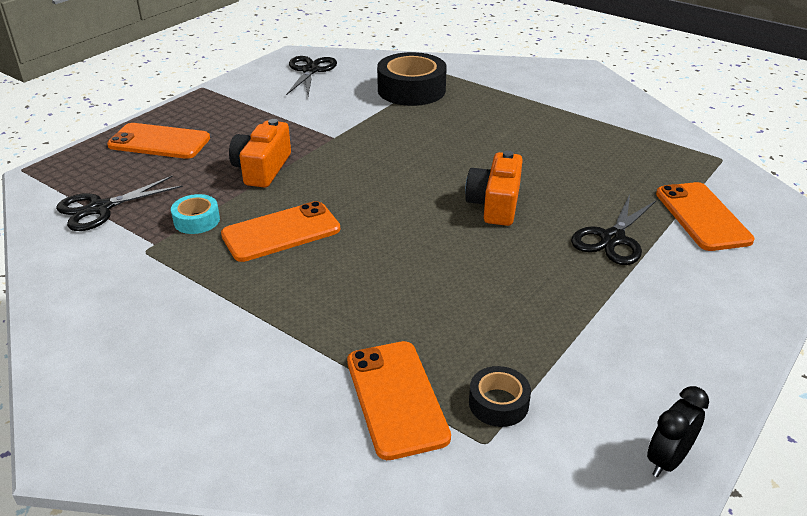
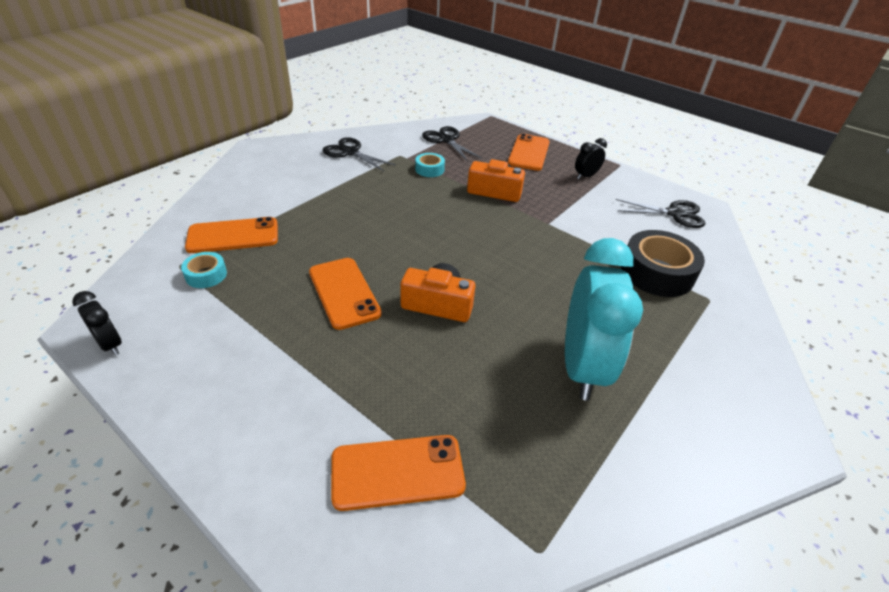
camera: 90 degrees right, 5 degrees up
(228, 109) = (585, 176): none -> black clock
(281, 232) = (411, 199): orange phone -> orange phone (344, 293)
(498, 403) = (206, 275): black tape -> turquoise tape
(549, 133) = (582, 367): none -> turquoise clock
(613, 239) = (370, 376): black scissors -> black scissors (350, 152)

